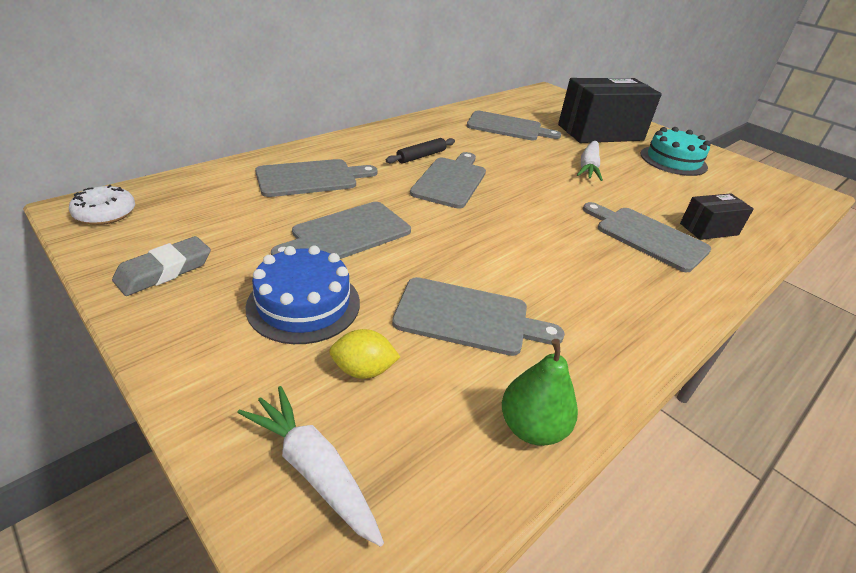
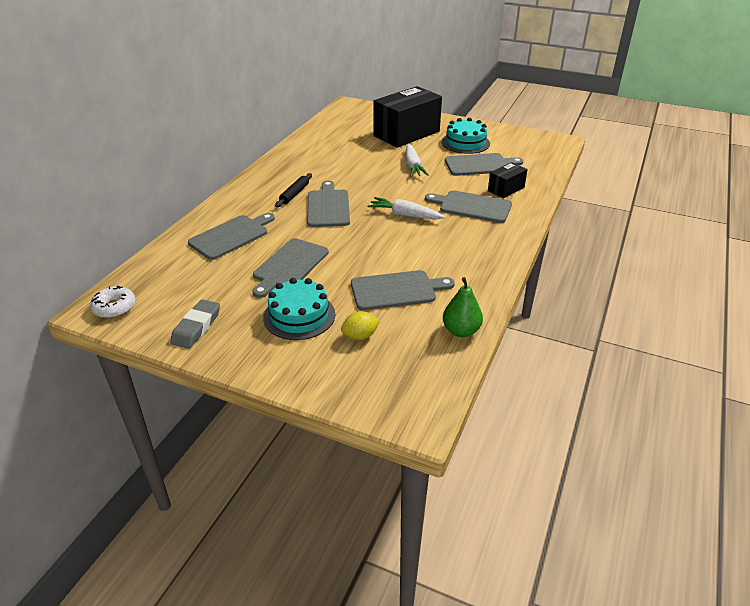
camera: 20 degrees left, 0 degrees up
(304, 304) = (299, 316): blue cake -> turquoise cake
(314, 470) = (370, 385): white carrot -> white carrot (405, 215)
(507, 127) = (339, 149): grey cutting board -> grey cutting board (480, 165)

